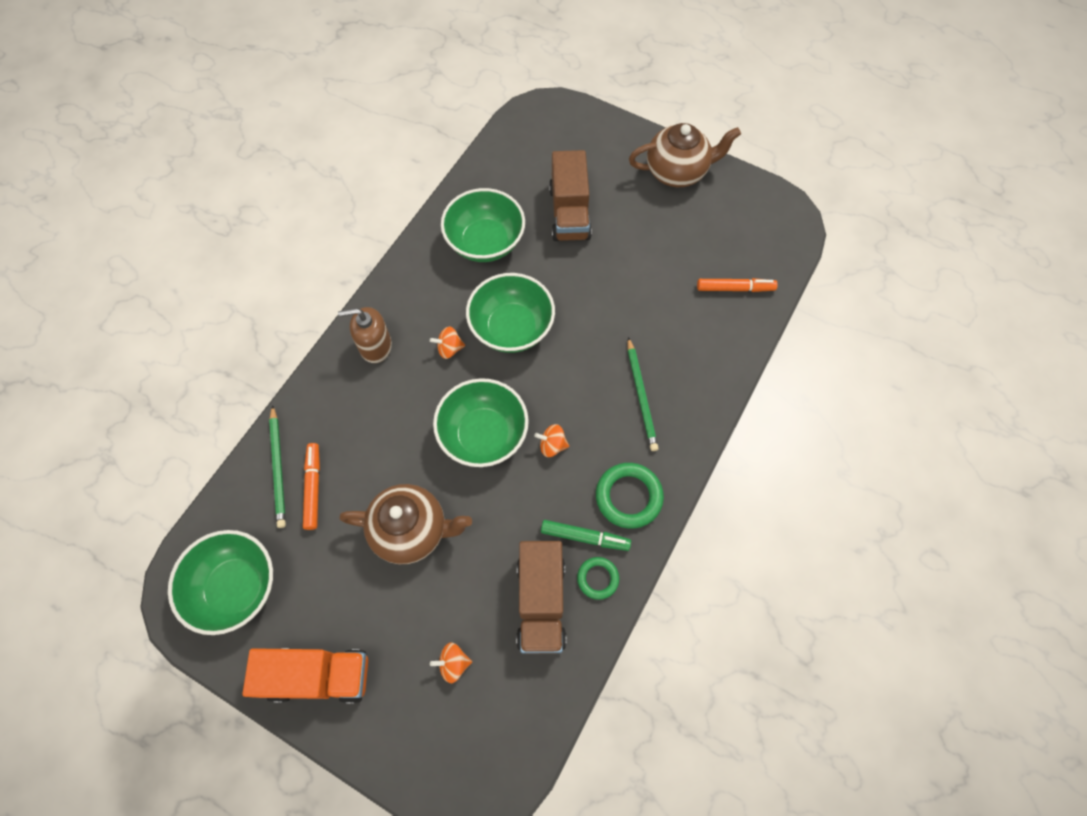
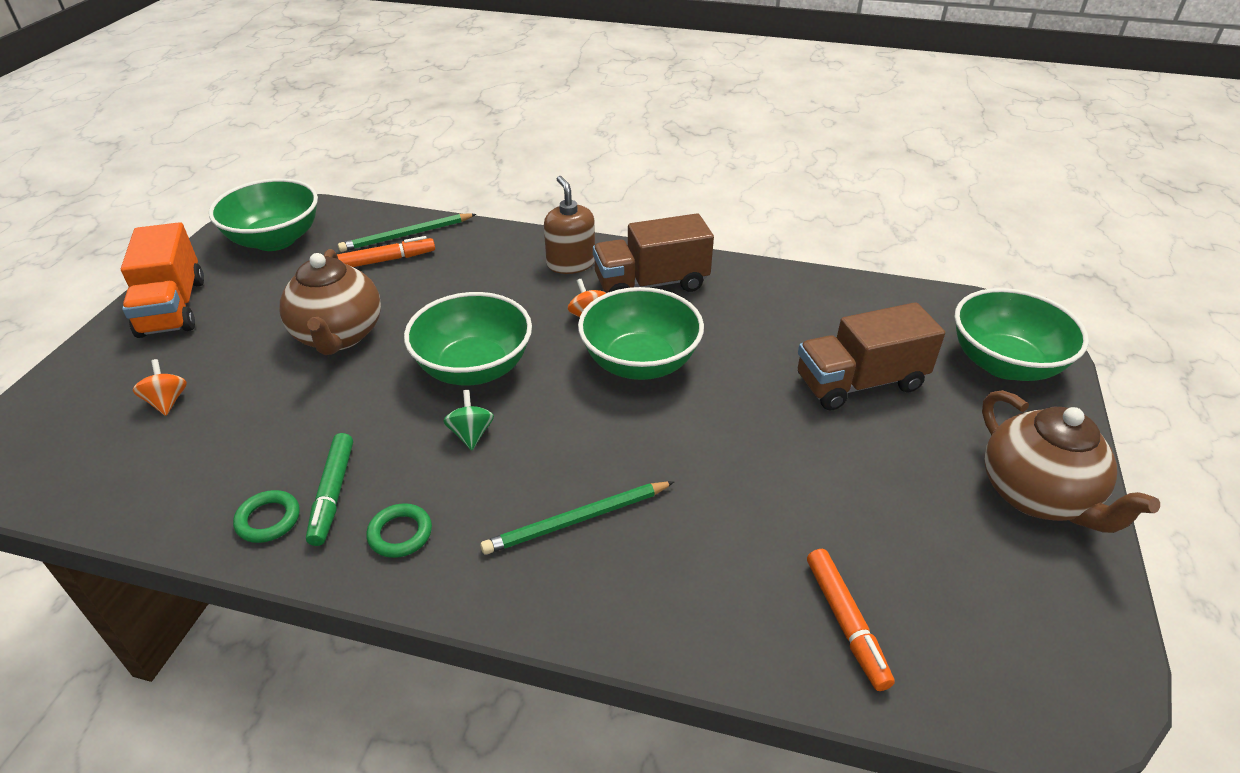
camera: 75 degrees right, 25 degrees down
(485, 242) = (759, 315): green bowl -> green bowl (1004, 363)
(541, 602) = (238, 465): brown truck -> brown truck (651, 284)
(552, 445) = (471, 434): orange spinning top -> green spinning top
(628, 497) = (400, 534): green ring -> green ring, size x0.60

